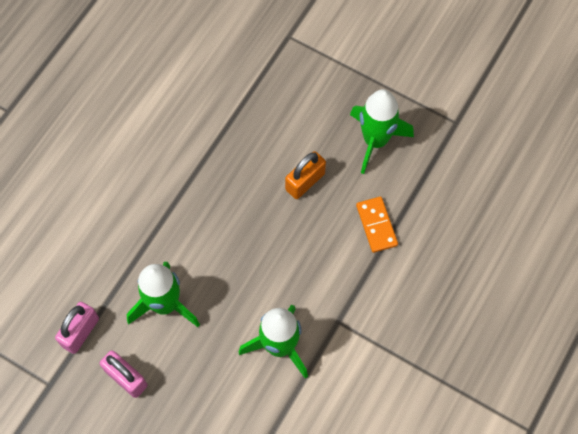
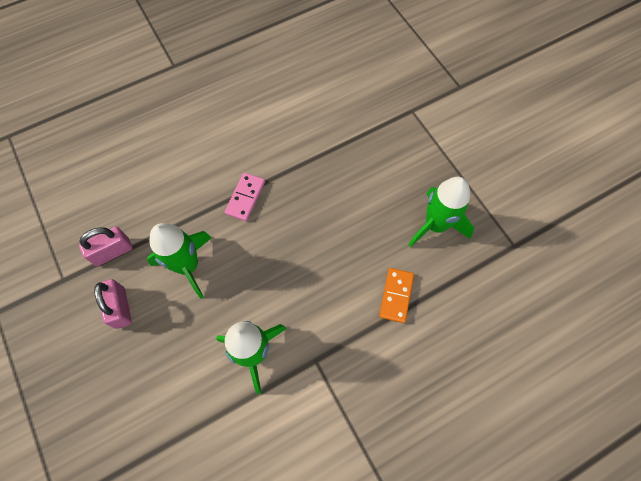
camera: 30 degrees right, 0 degrees up
(178, 210) = (245, 197): none -> pink domino
(305, 182) = (358, 228): orange padlock -> none

